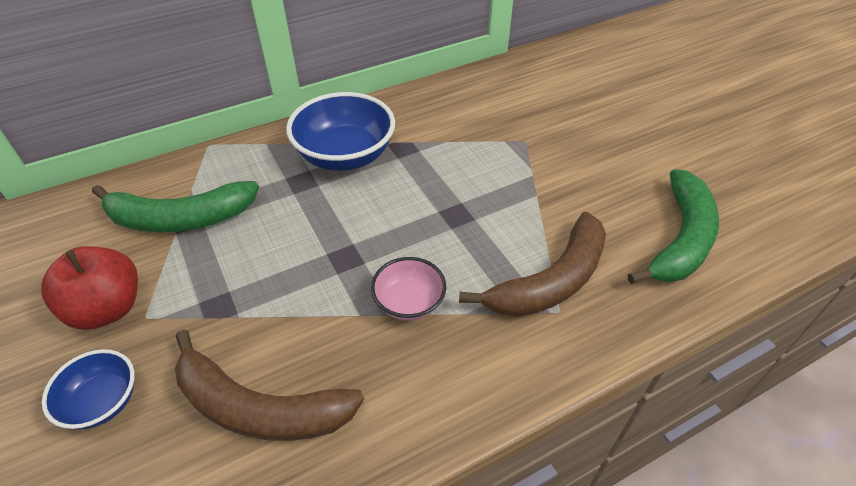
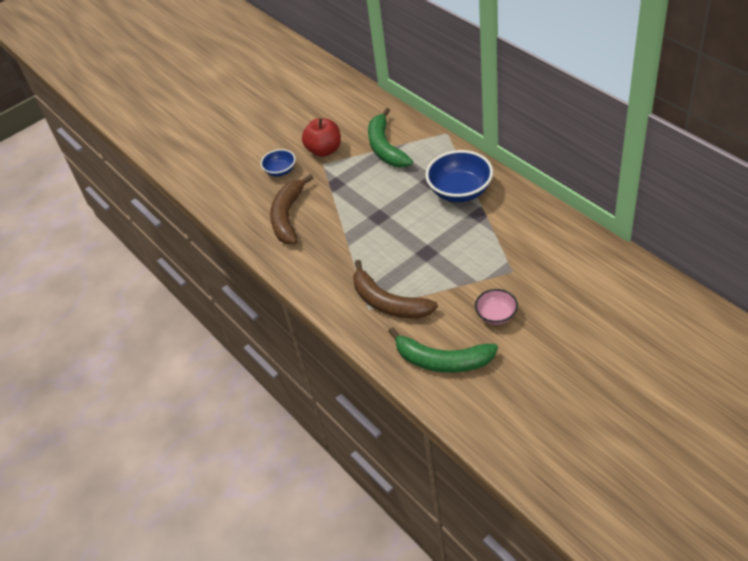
camera: 85 degrees right, 0 degrees up
(409, 302) = (357, 249): pink bowl -> pink bowl (496, 315)

